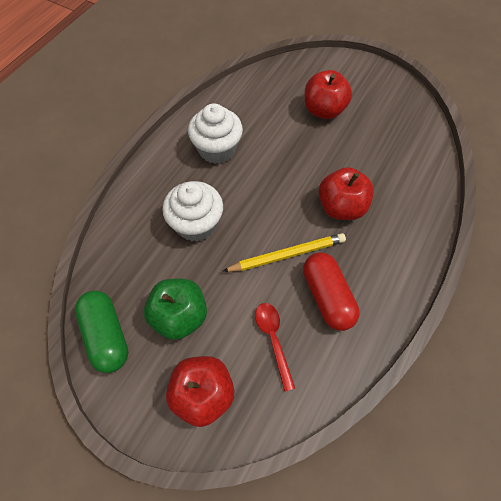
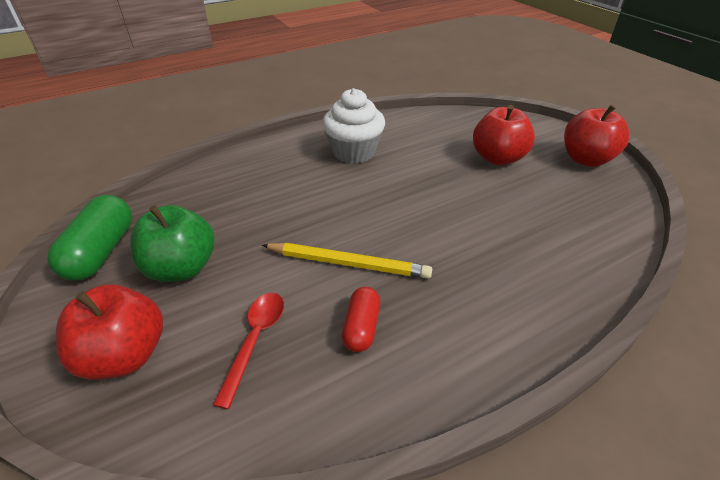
camera: 30 degrees right, 20 degrees down
(196, 224) = (277, 199): white cupcake -> none
(327, 297) = (361, 327): red capsule -> red capsule, size x0.60
(341, 207) = (453, 246): red apple -> red apple (586, 159)

